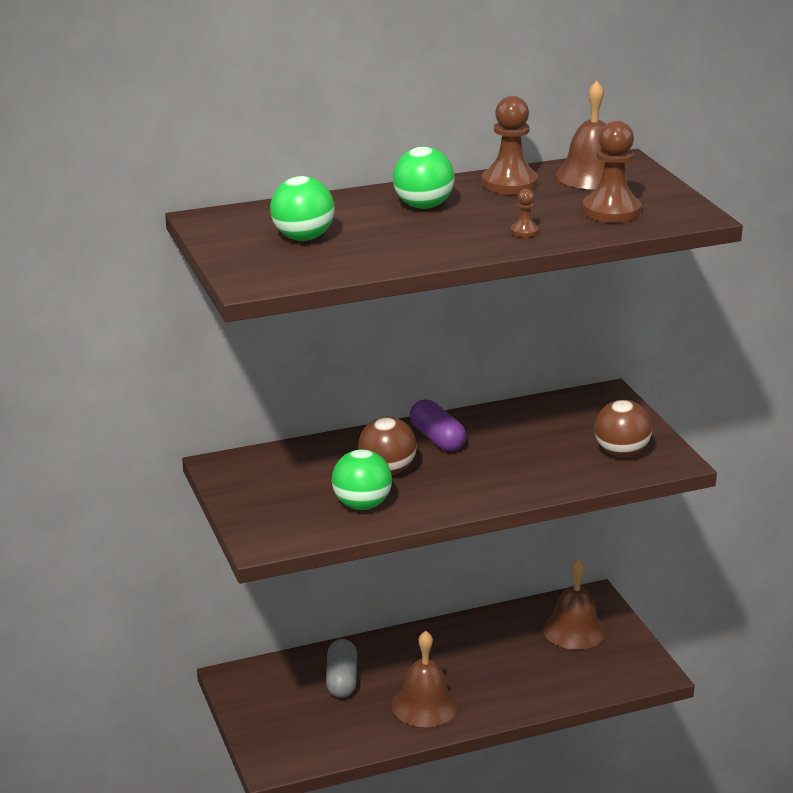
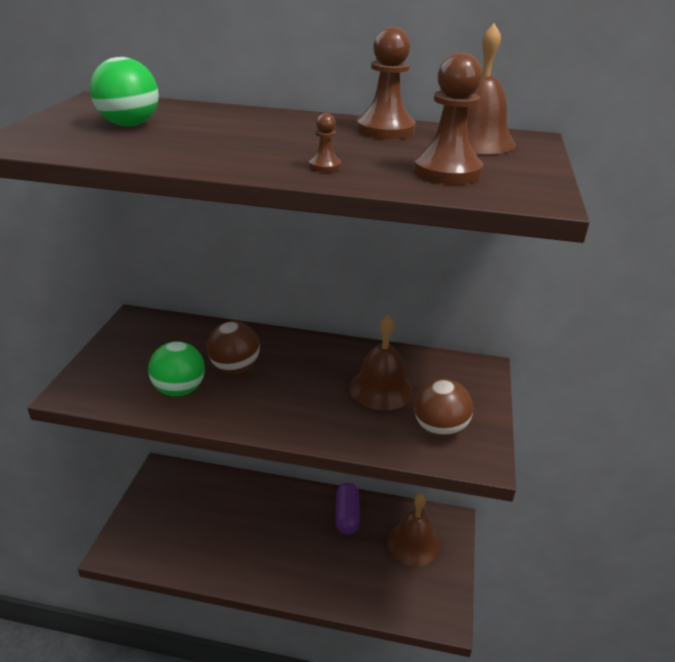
camera: 30 degrees right, 5 degrees up
(341, 680) = (220, 505): grey capsule -> none
(423, 206) = (275, 128): green ball -> none
(425, 705) = (252, 555): brown bell -> brown bell (381, 389)
(437, 438) = (303, 355): purple capsule -> purple capsule (347, 515)

